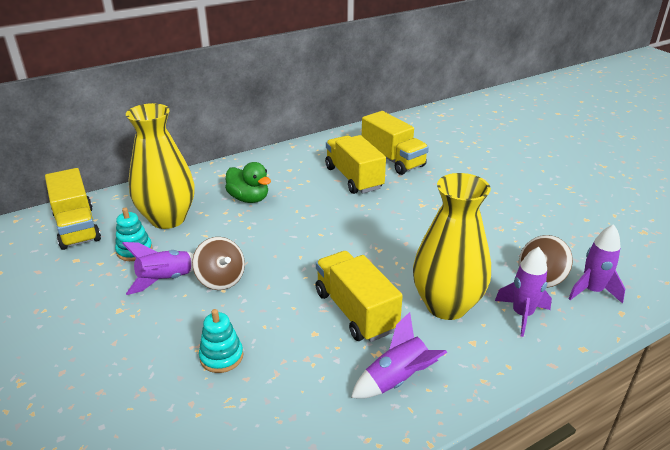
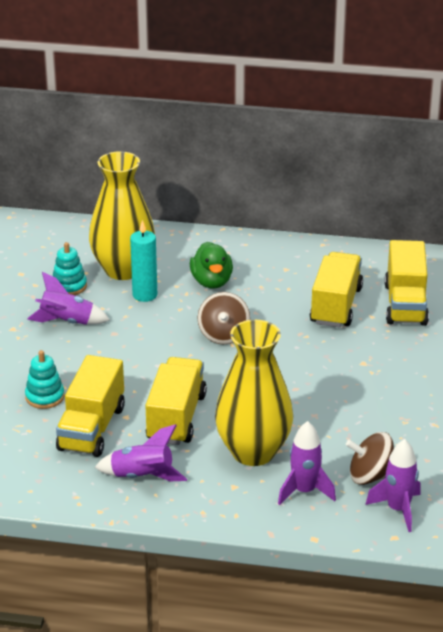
camera: 40 degrees right, 0 degrees up
(77, 227) = (47, 245): yellow truck -> yellow truck (92, 428)
(208, 229) = (145, 295): none -> turquoise candle
(221, 279) = (106, 342): brown spinning top -> brown spinning top (223, 335)

